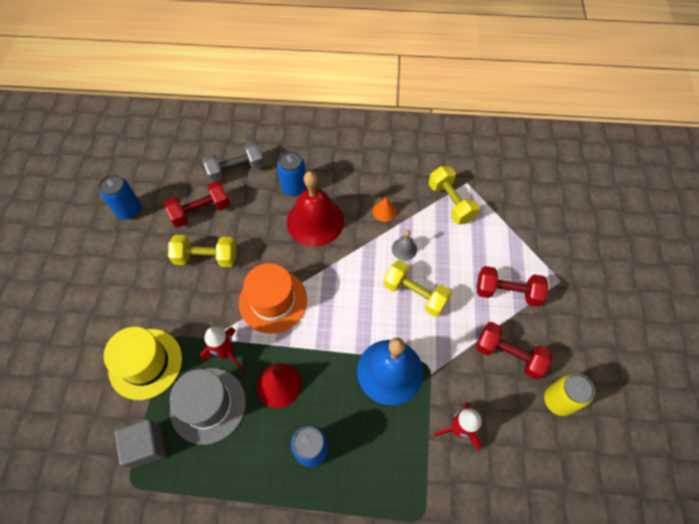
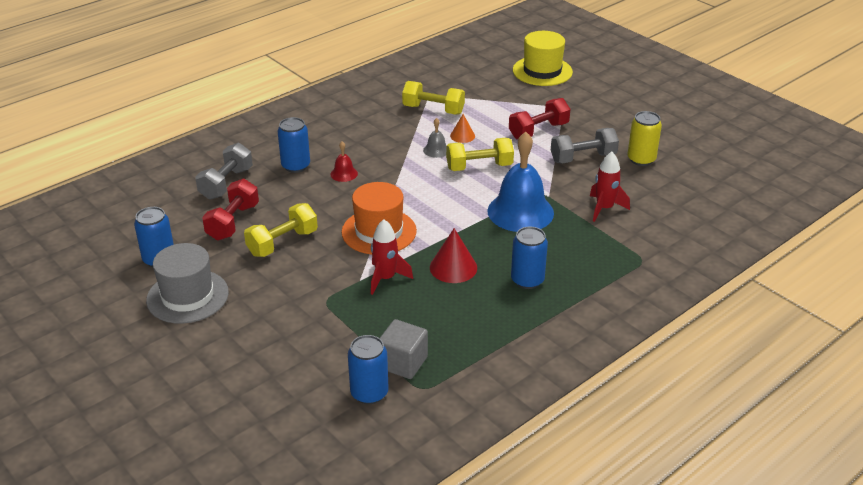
camera: 45 degrees left, 25 degrees down
(99, 453) = (369, 393): none -> blue can
(145, 363) = (327, 326): yellow hat -> yellow hat (542, 71)
(208, 405) = (416, 311): grey hat -> grey hat (187, 296)
(315, 221) = (344, 174): red bell -> red bell, size x0.43
(384, 211) = (391, 140): orange cone -> orange cone (462, 136)
(508, 355) = (583, 158): red dumbbell -> grey dumbbell

